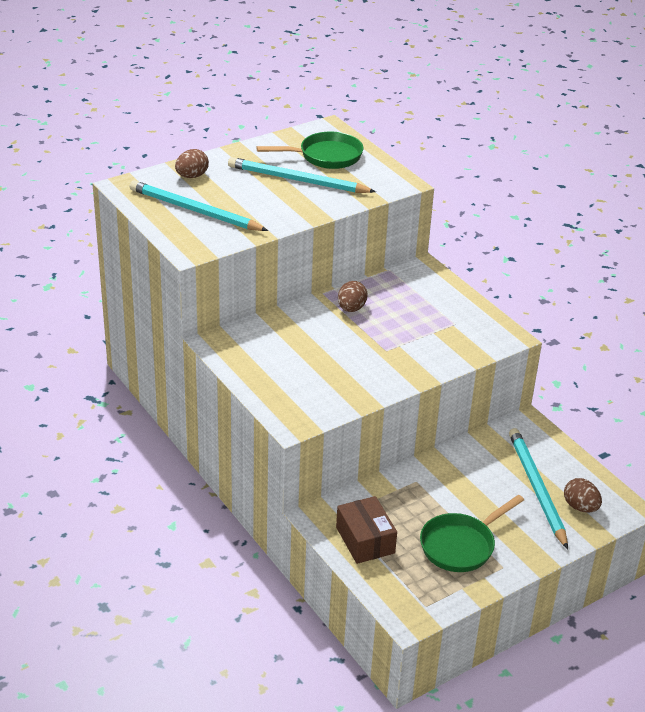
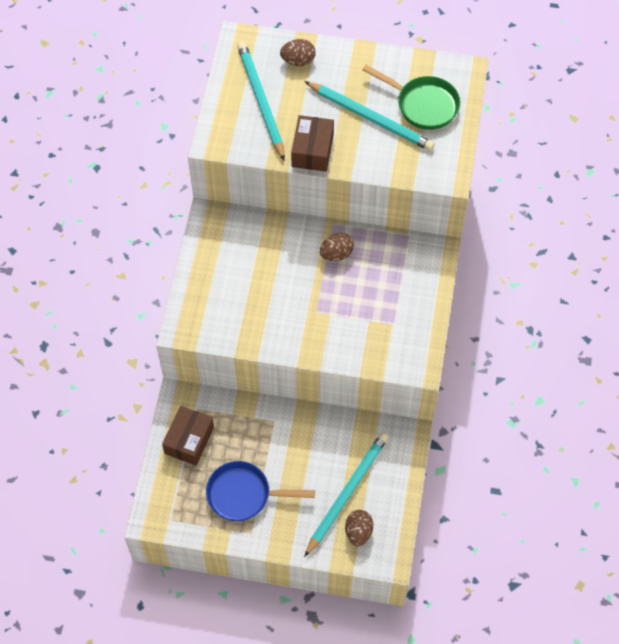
camera: 45 degrees right, 25 degrees up
(279, 217) = (312, 150): none -> brown box
(297, 180) = (371, 118): turquoise pencil -> turquoise pencil turned 150 degrees clockwise
(461, 545) = (244, 494): green pan -> blue pan

